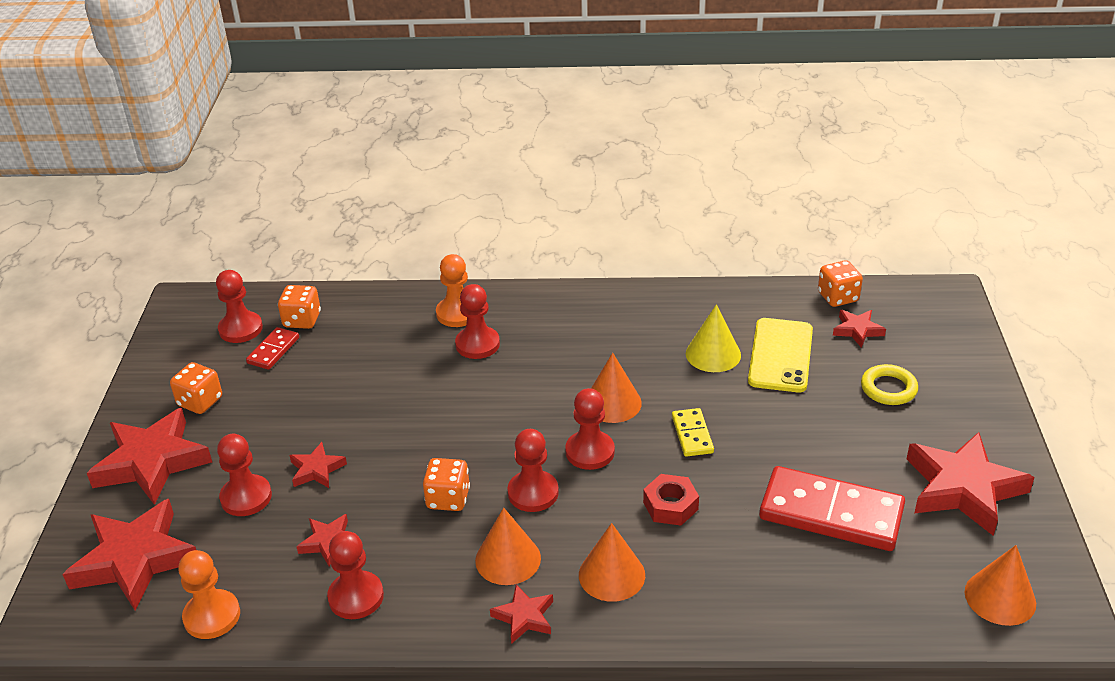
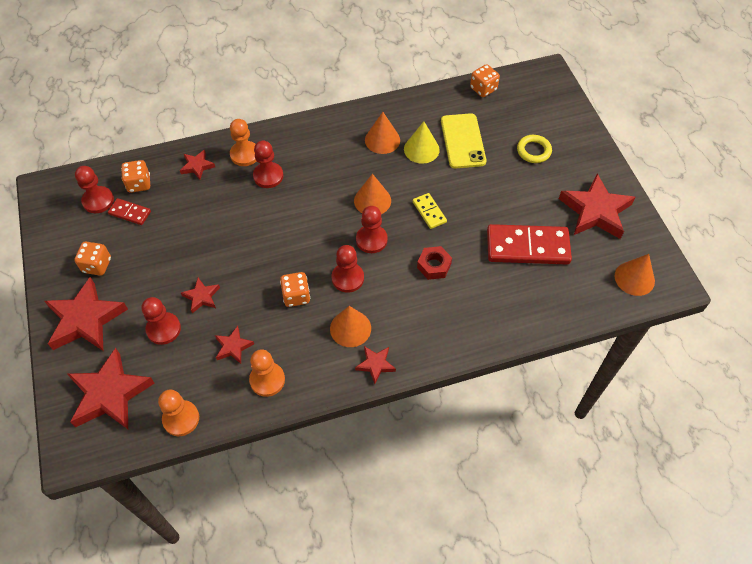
camera: 20 degrees left, 20 degrees up
(273, 350) = (130, 213): red domino -> red domino turned 75 degrees counterclockwise
(356, 597) = (267, 380): red pawn -> orange pawn
(611, 575) = (416, 322): orange cone -> orange cone (382, 140)
(857, 330) = (502, 111): red star -> red star (197, 166)

